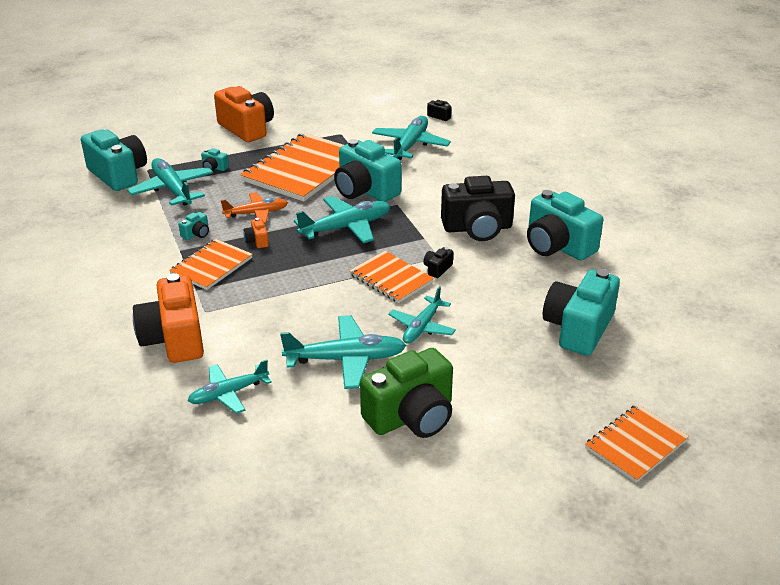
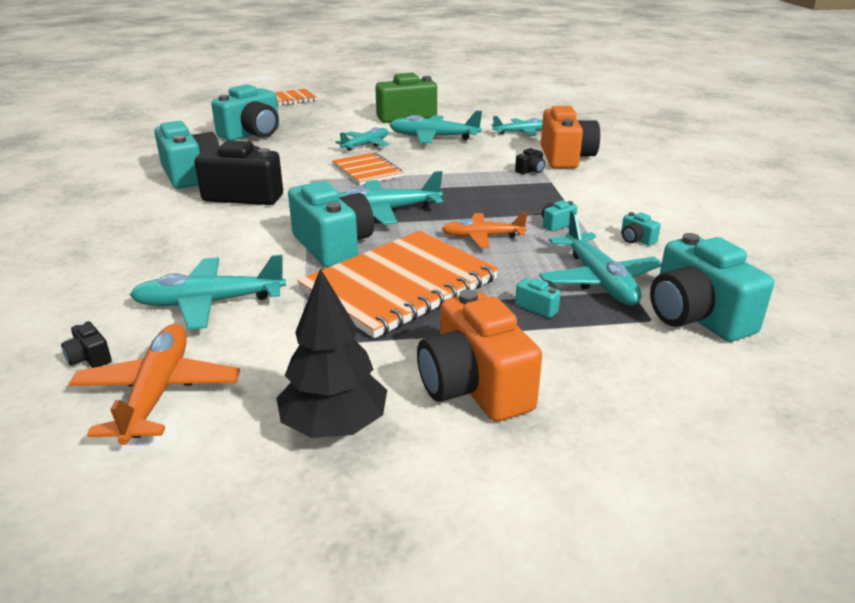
camera: 165 degrees left, 5 degrees down
(134, 227) = (636, 239): none -> turquoise camera
(211, 266) = (537, 196): orange notebook -> none
(257, 241) = (486, 210): orange camera -> none
(305, 109) = (334, 425): none -> black tree
(391, 109) = (158, 393): none -> orange plane
(410, 145) = (210, 303): turquoise plane -> turquoise plane turned 45 degrees clockwise
(437, 269) = (320, 172): black camera -> black camera (530, 171)

